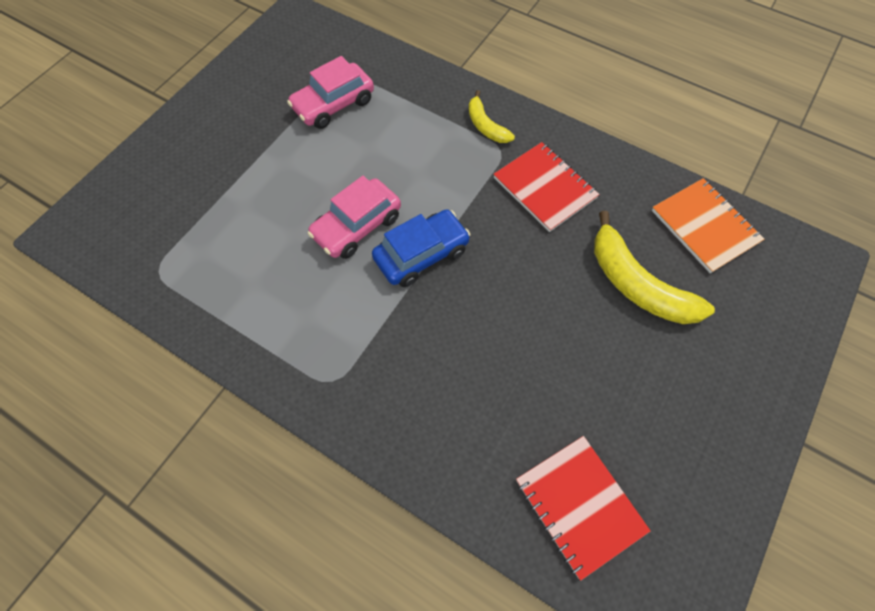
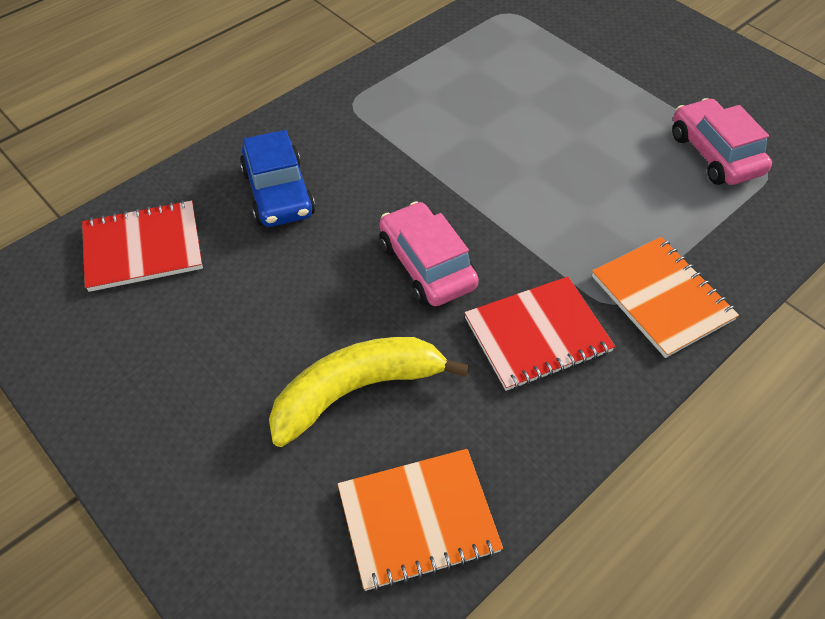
camera: 105 degrees right, 10 degrees down
(357, 226) = (523, 146): pink car -> pink car (426, 265)
(421, 254) = (470, 191): blue car -> blue car (278, 193)
(485, 125) = (661, 298): yellow banana -> orange notebook

